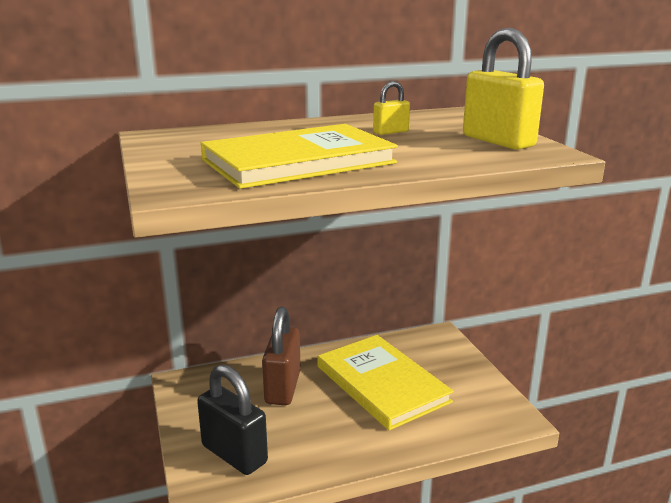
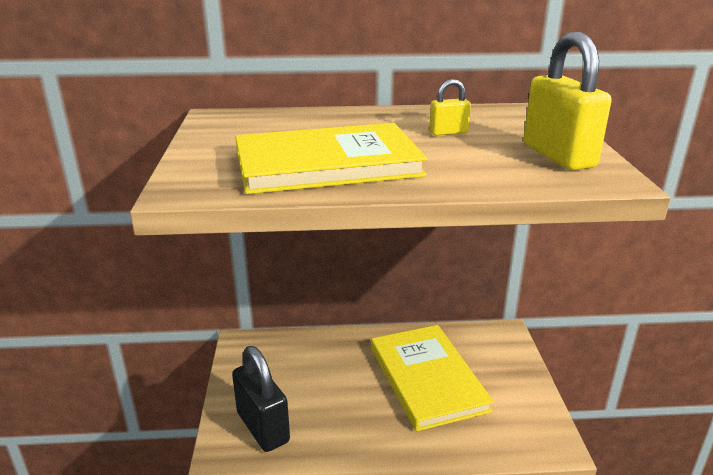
camera: 15 degrees right, 5 degrees up
(283, 388) = (330, 365): brown padlock -> none

